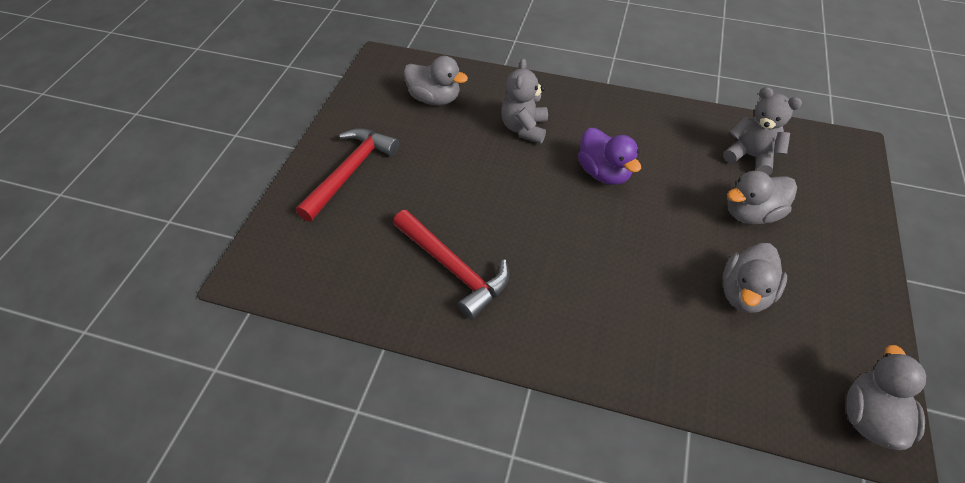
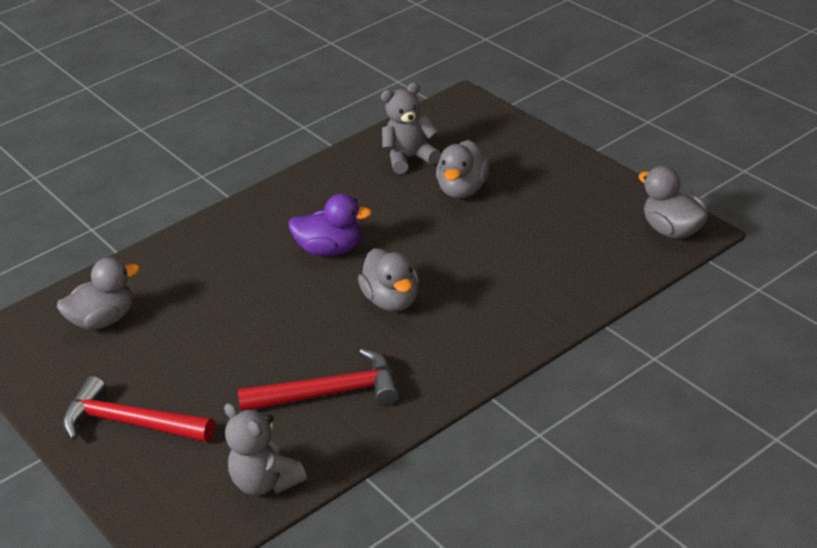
camera: 50 degrees left, 15 degrees down
(350, 172) = (131, 423): red hammer -> red hammer turned 45 degrees counterclockwise
(524, 128) = (221, 275): grey teddy bear -> grey teddy bear (266, 482)
(744, 293) = (527, 234): grey duck -> grey duck (392, 300)

